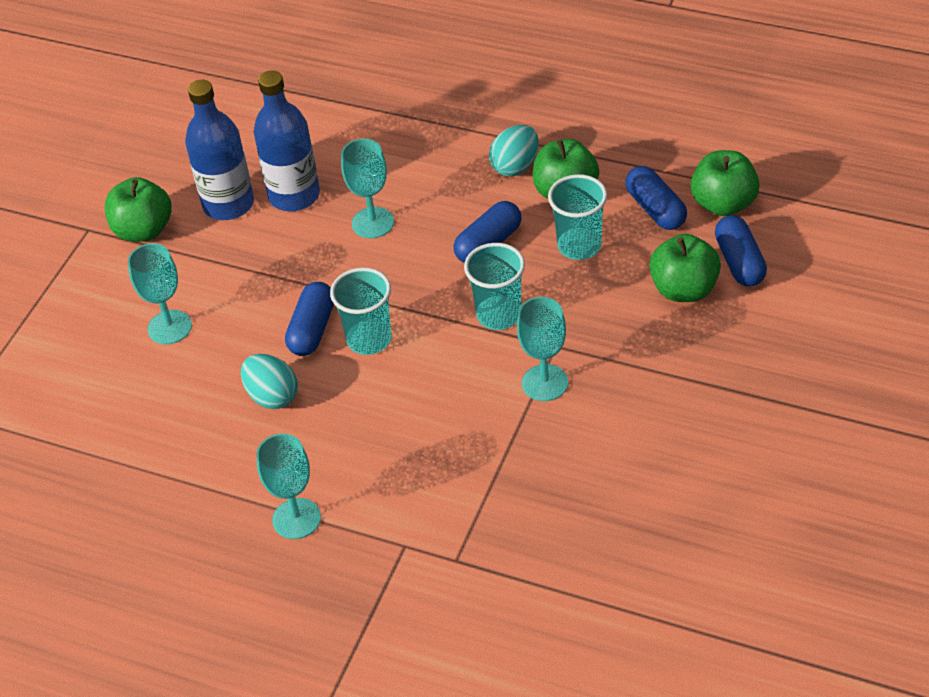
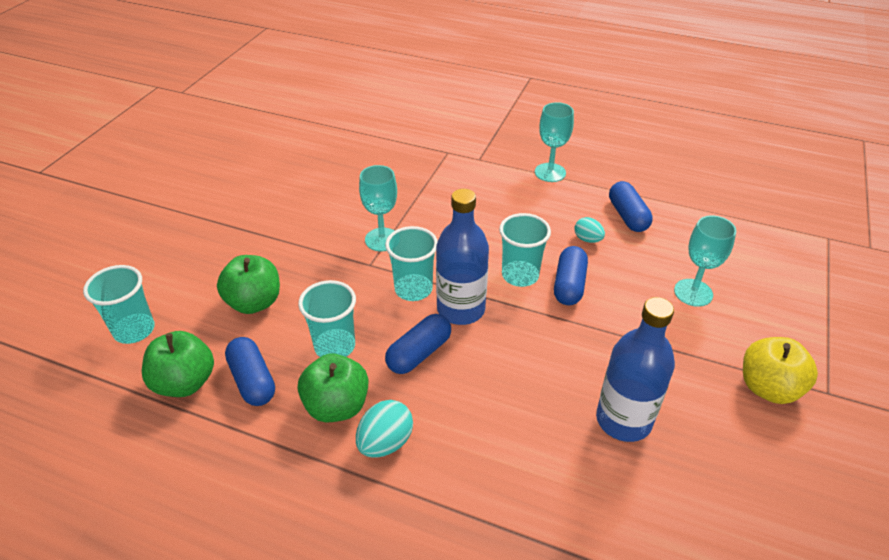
camera: 175 degrees right, 5 degrees down
(143, 230) = (768, 388): green apple -> yellow apple
(228, 204) = (691, 413): blue bottle -> blue bottle (461, 309)
(272, 396) = (587, 239): turquoise egg -> turquoise egg, size x0.65
(372, 223) = (533, 382): turquoise goblet -> none
(739, 262) = (197, 323): blue capsule -> blue capsule (627, 216)
(807, 251) = (134, 330): none -> turquoise cup

